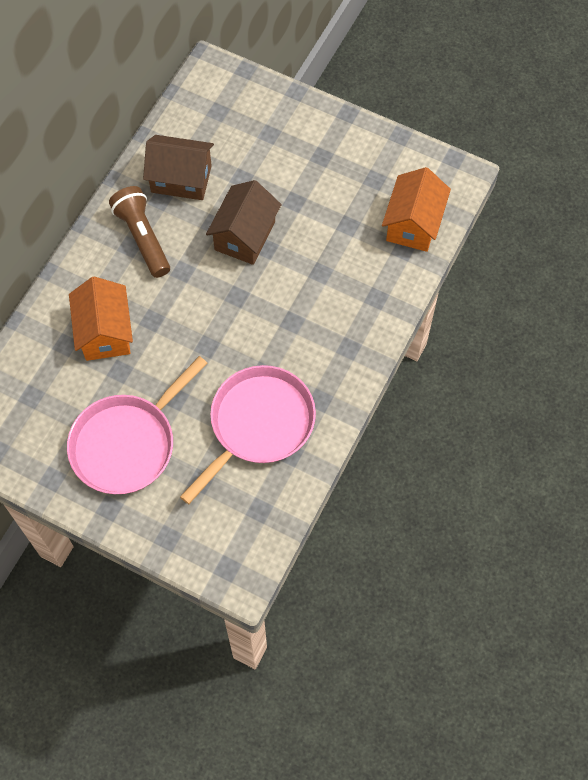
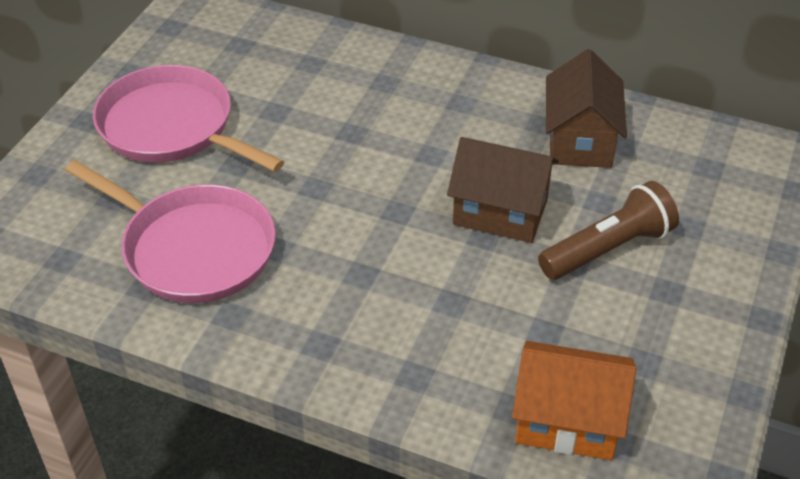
camera: 85 degrees right, 20 degrees down
(105, 332) = (330, 94): orange house -> none
(143, 238) = (476, 113): brown flashlight -> brown flashlight (608, 249)

